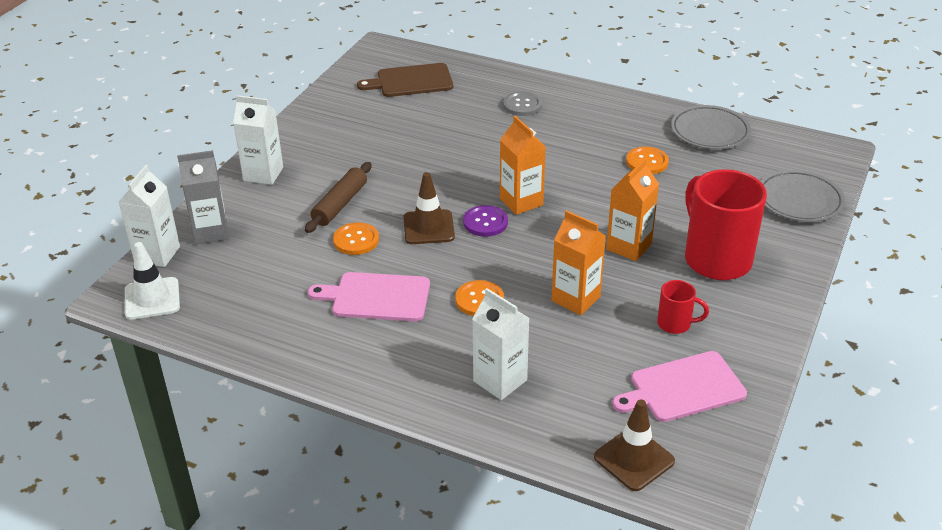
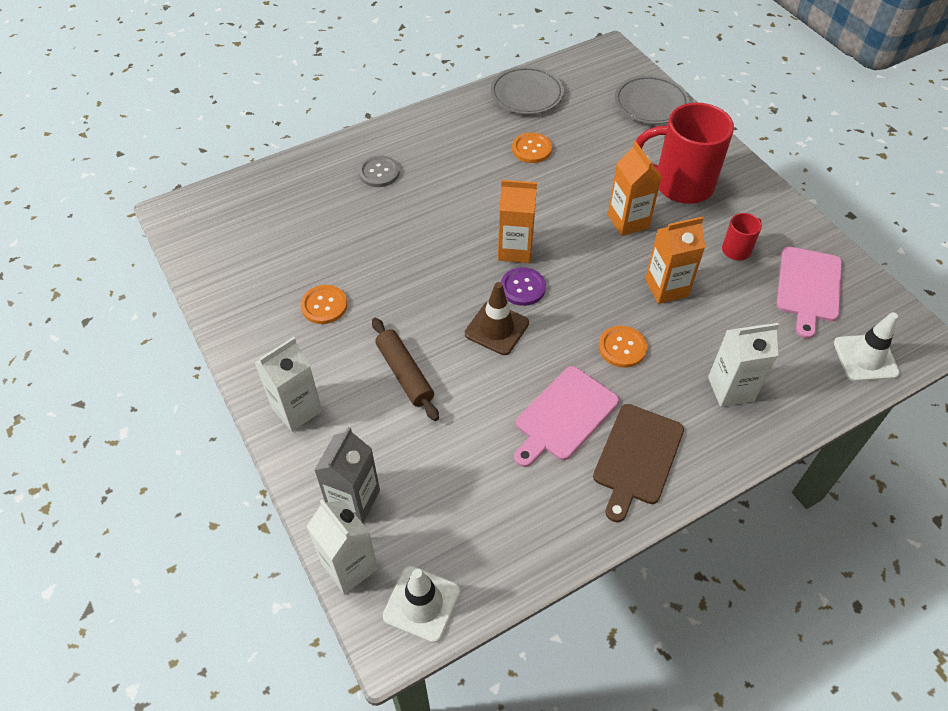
camera: 55 degrees left, 15 degrees up
(356, 240) = (470, 389): orange button -> orange button (324, 305)
(411, 81) = (259, 221): brown cutting board -> brown cutting board (637, 458)
(634, 459) = (865, 358): brown traffic cone -> white traffic cone

